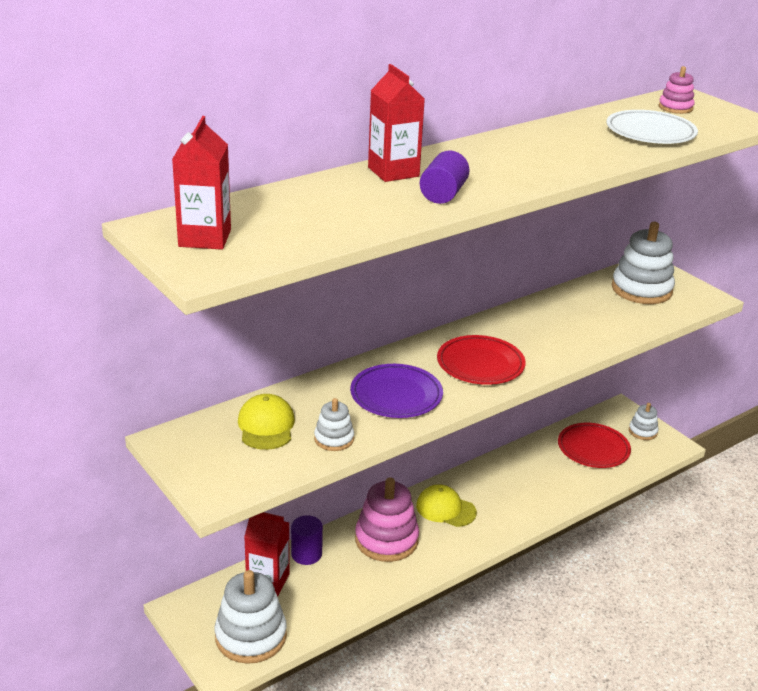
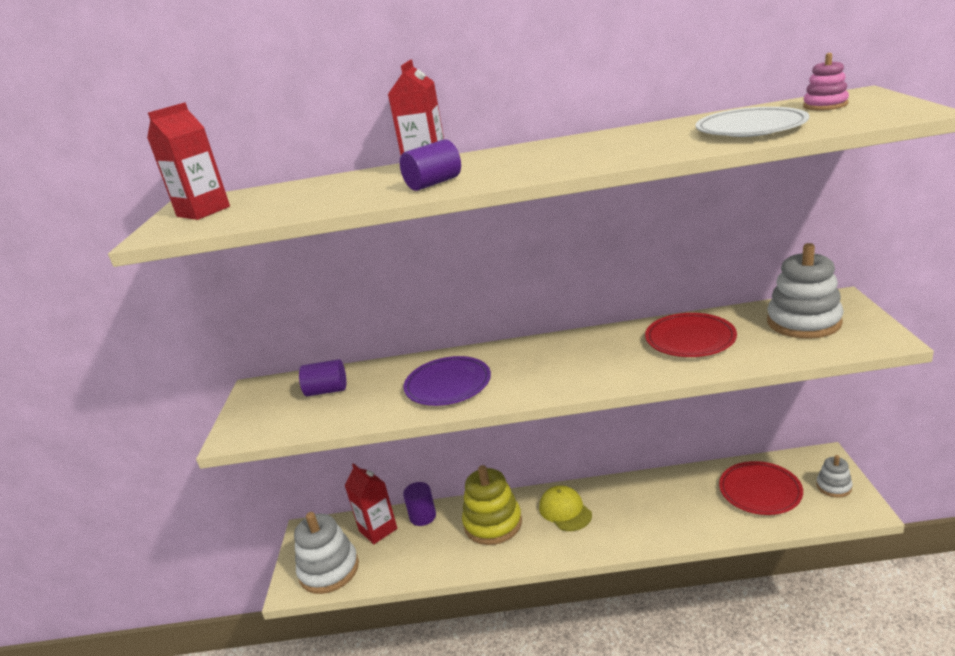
camera: 40 degrees right, 5 degrees down
(266, 426) = (327, 391): yellow cap -> purple cylinder
(334, 439) = (360, 412): white stacking toy -> none
(386, 540) = (493, 523): pink stacking toy -> yellow stacking toy
(480, 364) = (551, 371): red plate -> red plate (690, 339)

